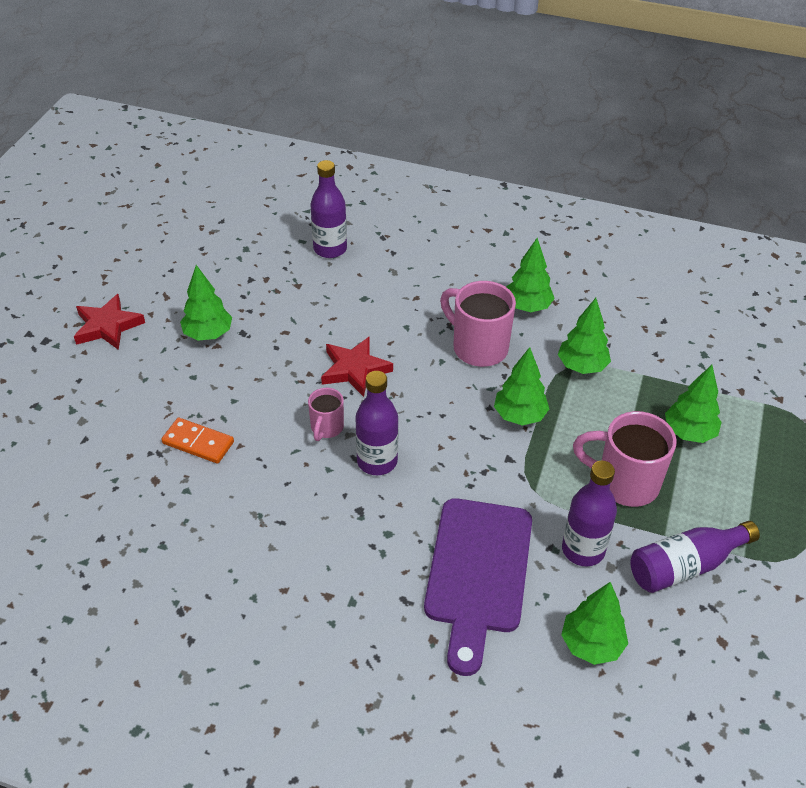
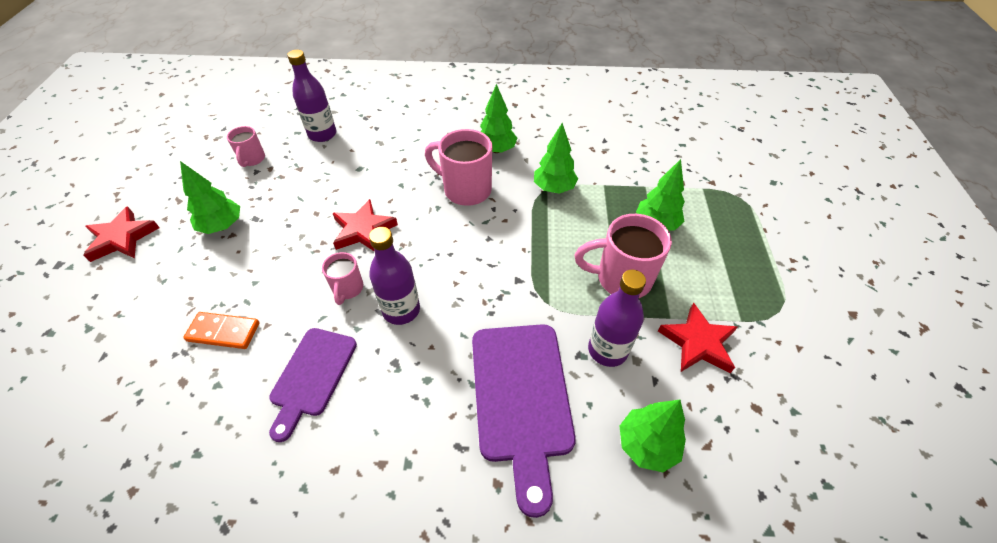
camera: 15 degrees left, 5 degrees up
(248, 264) = (252, 159): none -> pink mug
(277, 503) = (312, 376): none -> purple cutting board
(519, 416) = (516, 240): green tree -> none
(685, 566) = (698, 342): purple bottle -> red star

